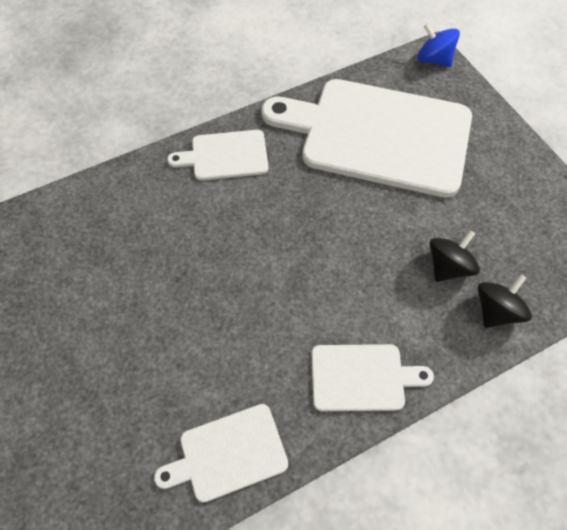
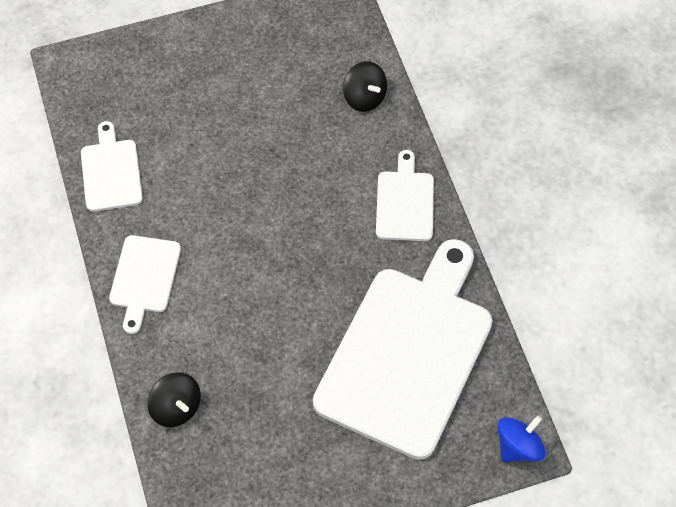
camera: 100 degrees right, 0 degrees up
(448, 266) = (232, 378): black spinning top -> black spinning top (364, 97)

